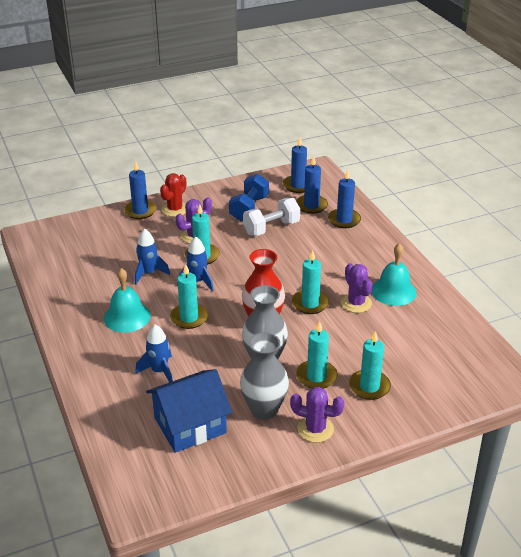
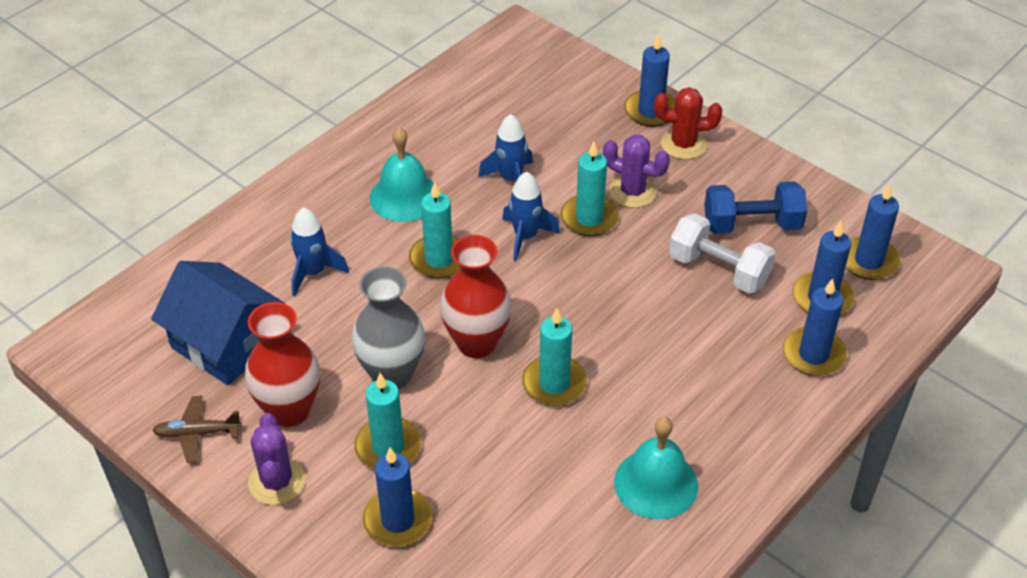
camera: 65 degrees right, 10 degrees up
(256, 456) = (197, 433): none -> brown plane
(264, 410) = (289, 410): grey vase -> red vase
(356, 303) = (591, 442): purple cactus -> none
(369, 386) = (398, 520): turquoise candle -> blue candle

